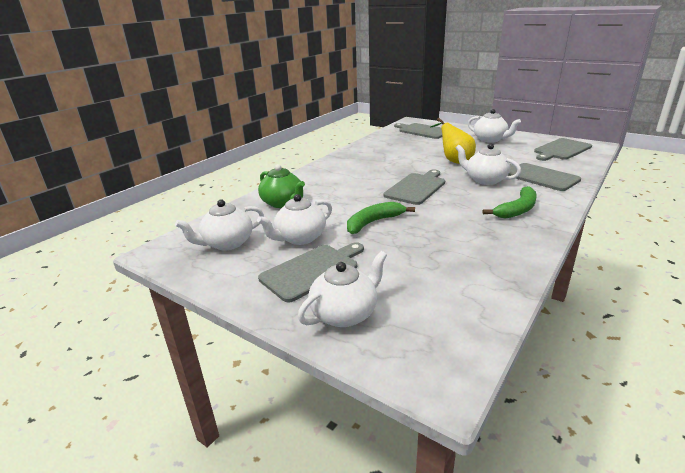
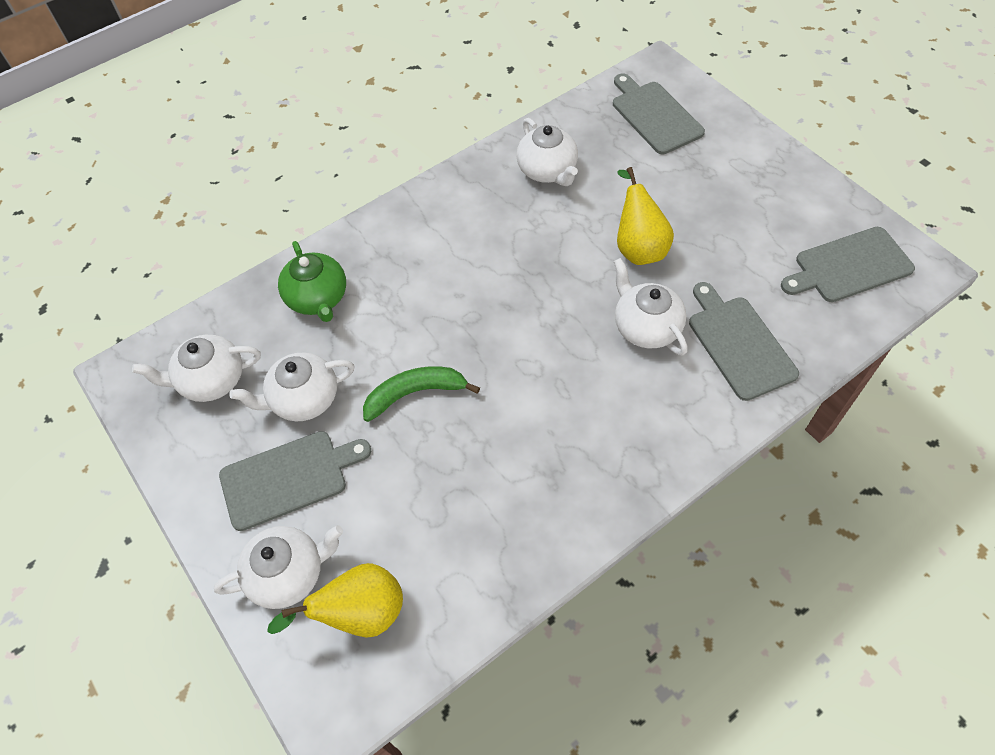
camera: 20 degrees right, 30 degrees up
(416, 188) = (527, 316): grey cutting board -> none
(418, 319) = (360, 613): none -> yellow pear
(490, 140) = (752, 188): white teapot -> white teapot (547, 171)
(517, 210) = (634, 429): green banana -> none

